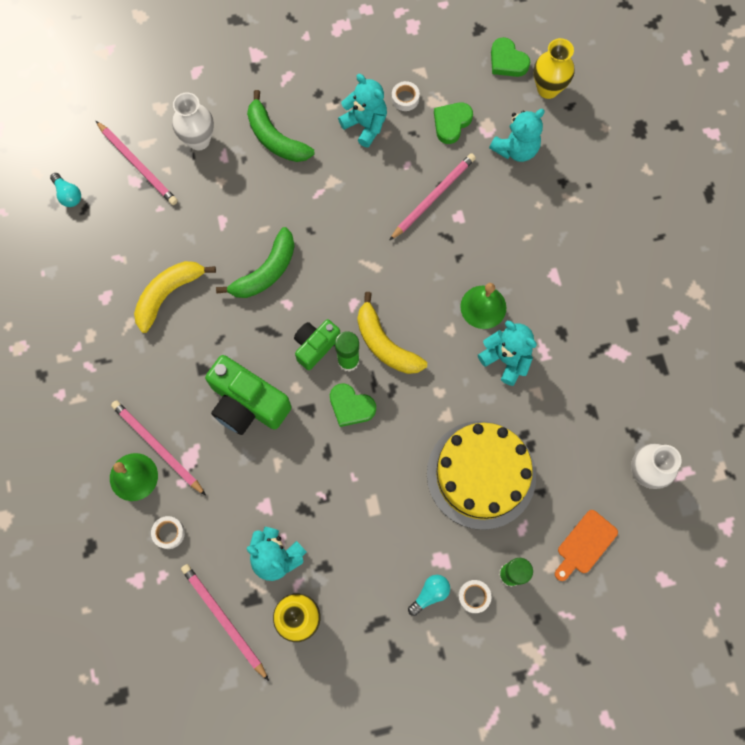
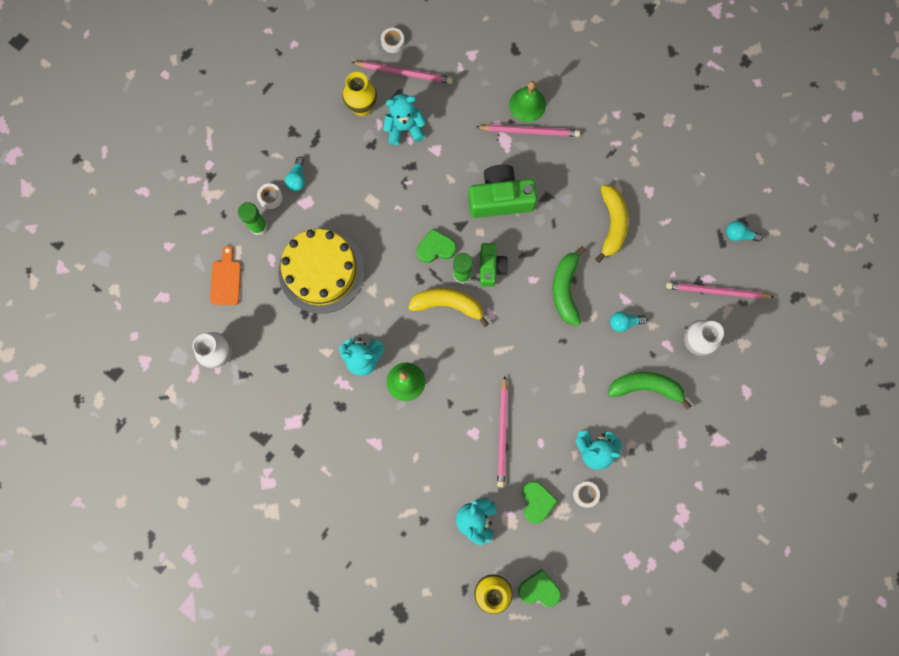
camera: 140 degrees right, 5 degrees up
(169, 533) = (477, 92): white tape -> white tape (392, 42)
(242, 203) = (624, 322): none -> turquoise light bulb

